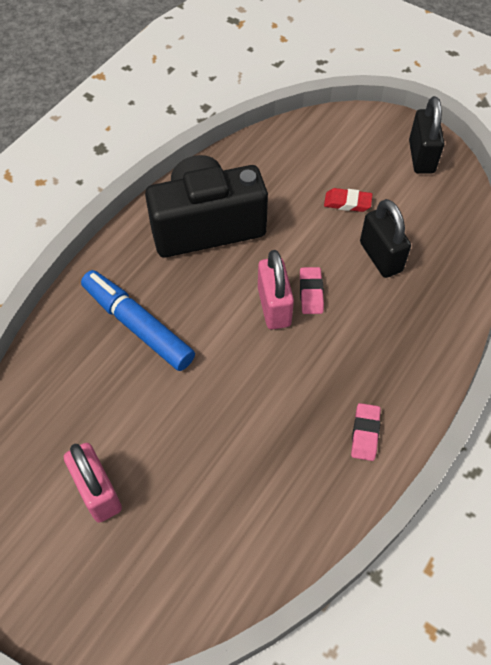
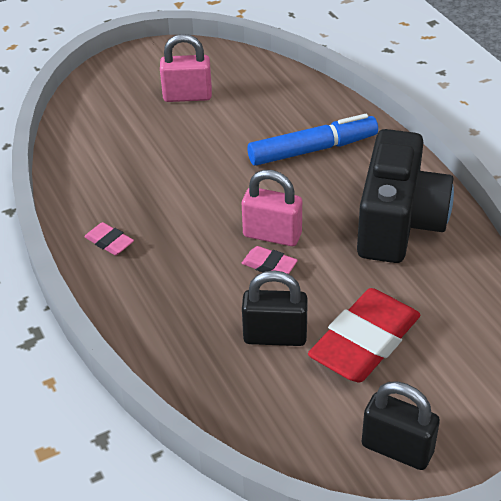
camera: 120 degrees right, 15 degrees down
(347, 203) = (364, 342): red eraser -> red eraser, size x2.23

